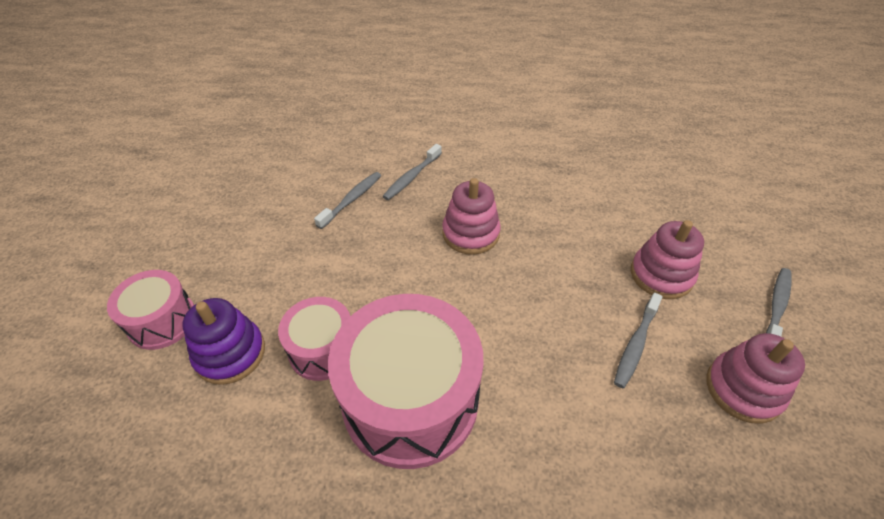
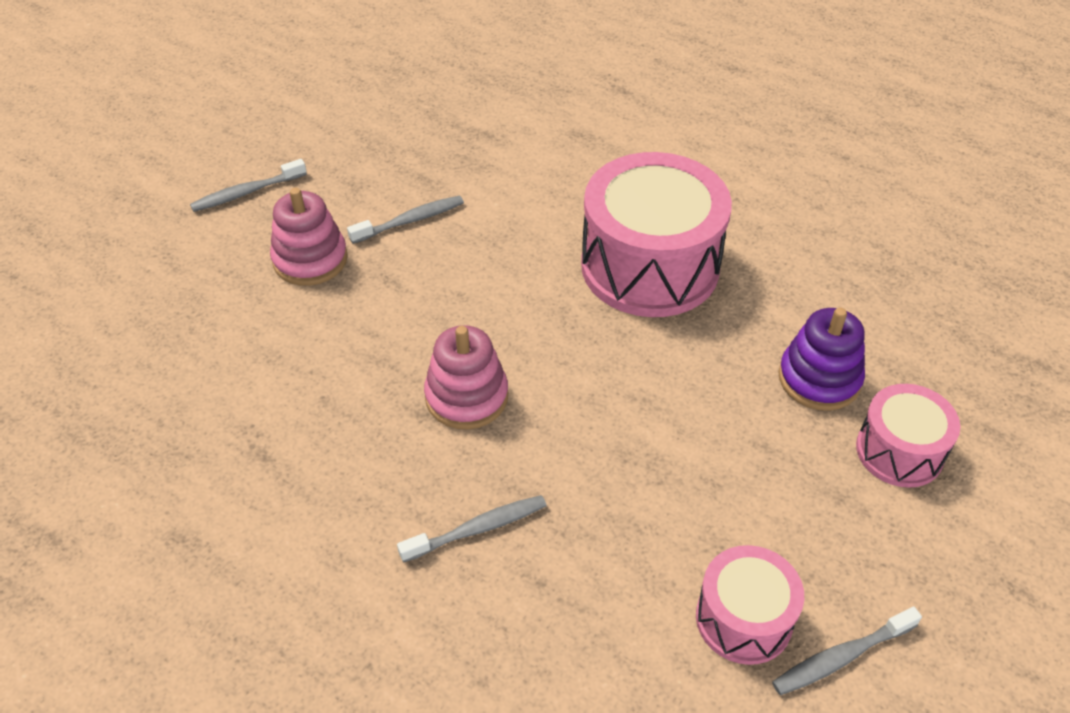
camera: 150 degrees left, 0 degrees up
(323, 349) = (716, 341): pink drum -> pink drum (744, 619)
(352, 199) = (592, 528): grey toothbrush -> grey toothbrush (840, 657)
(743, 389) = (363, 162): pink stacking toy -> none

